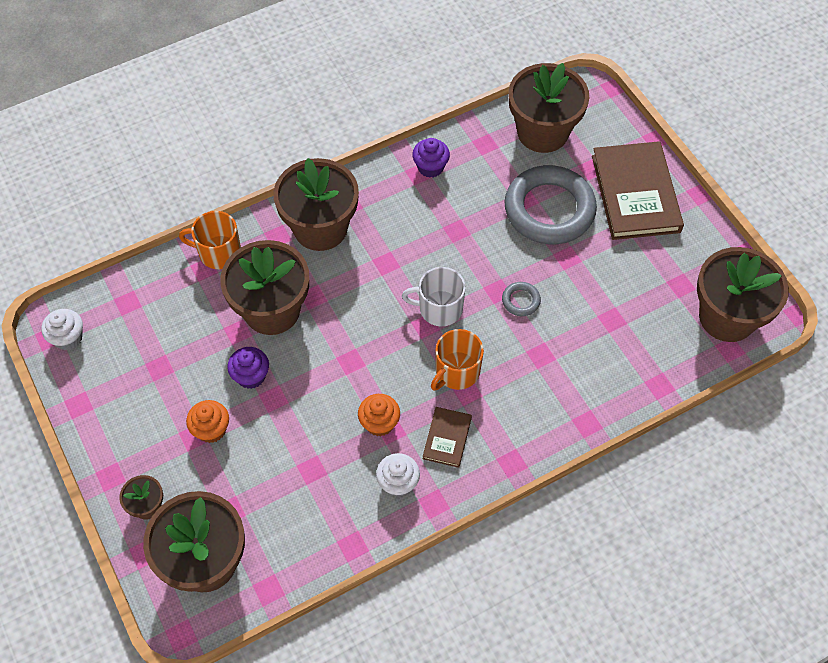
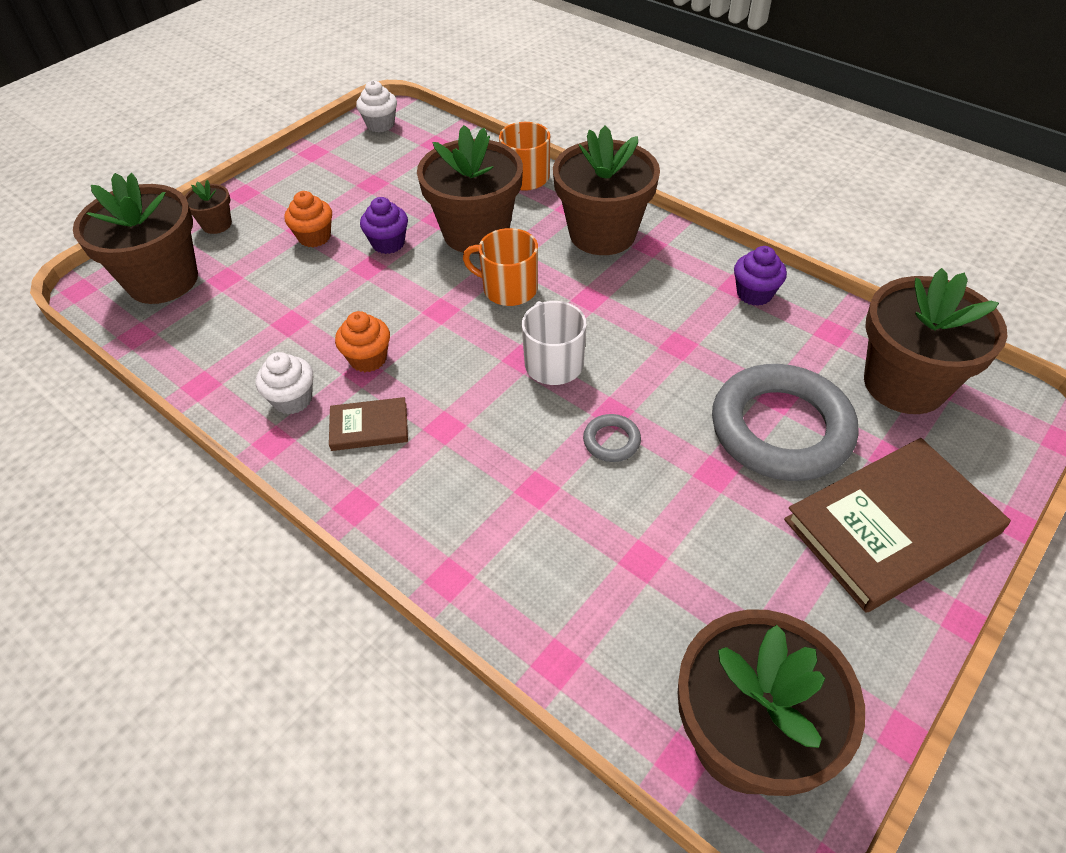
camera: 70 degrees right, 10 degrees down
(456, 371) = (469, 407): orange mug -> orange mug (508, 289)

